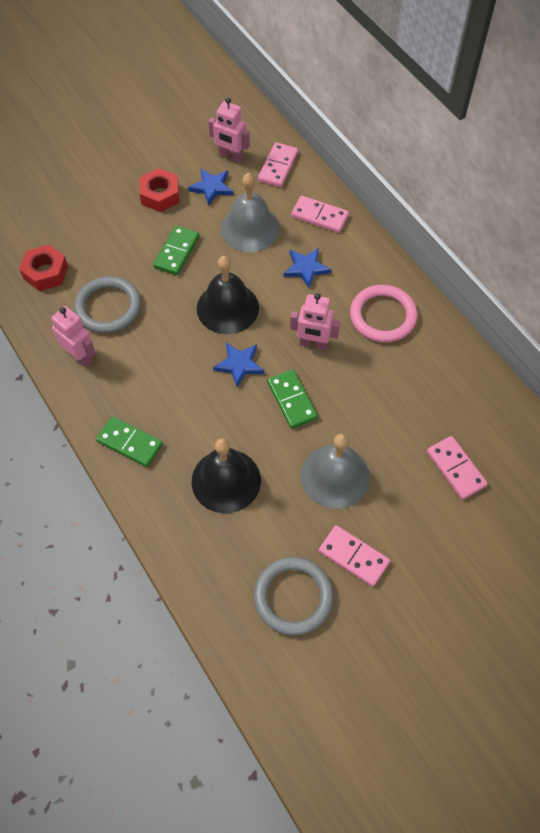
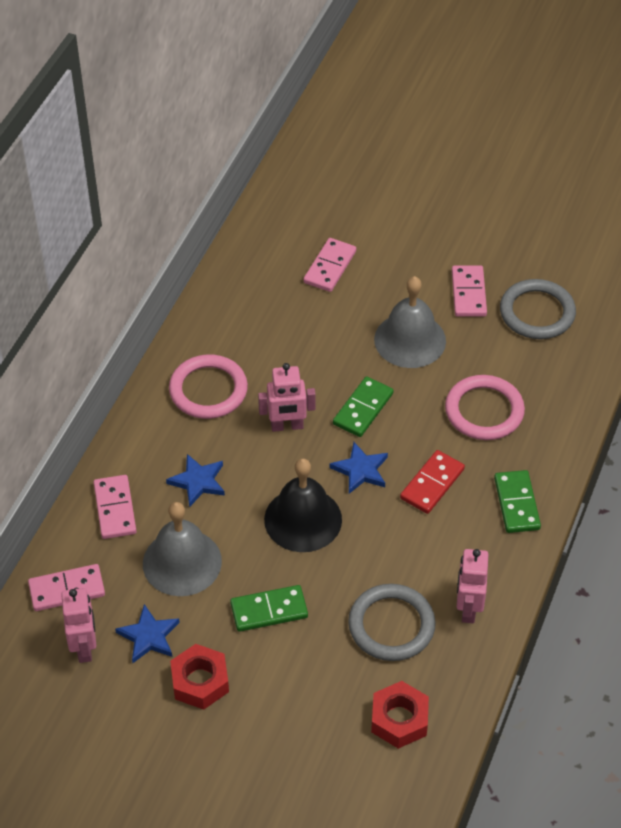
camera: 125 degrees left, 10 degrees down
(191, 401) = (432, 484): none -> red domino
(226, 480) = (484, 411): black bell -> pink ring
(313, 344) = (287, 426): pink robot -> pink robot turned 105 degrees clockwise

